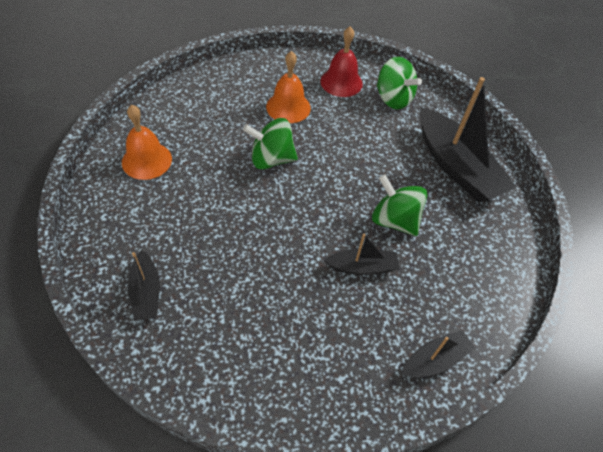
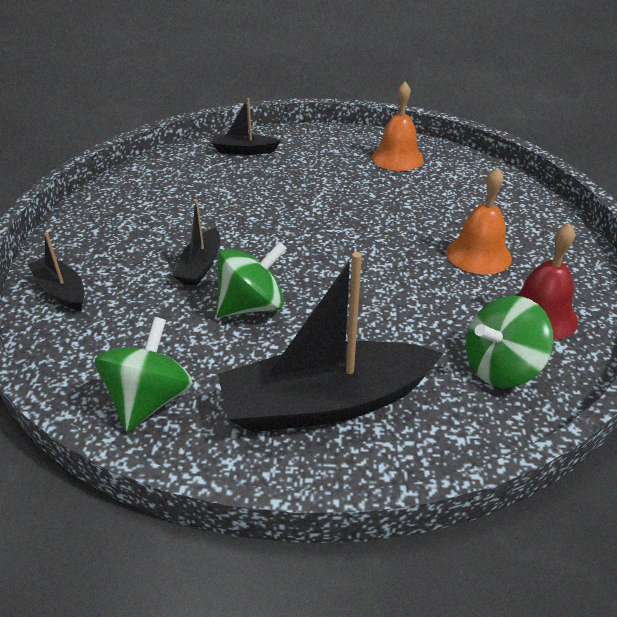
camera: 110 degrees right, 15 degrees down
(271, 159) = (383, 229): green spinning top -> green spinning top (150, 400)
(435, 360) = (61, 291): black boat -> black boat turned 150 degrees clockwise

